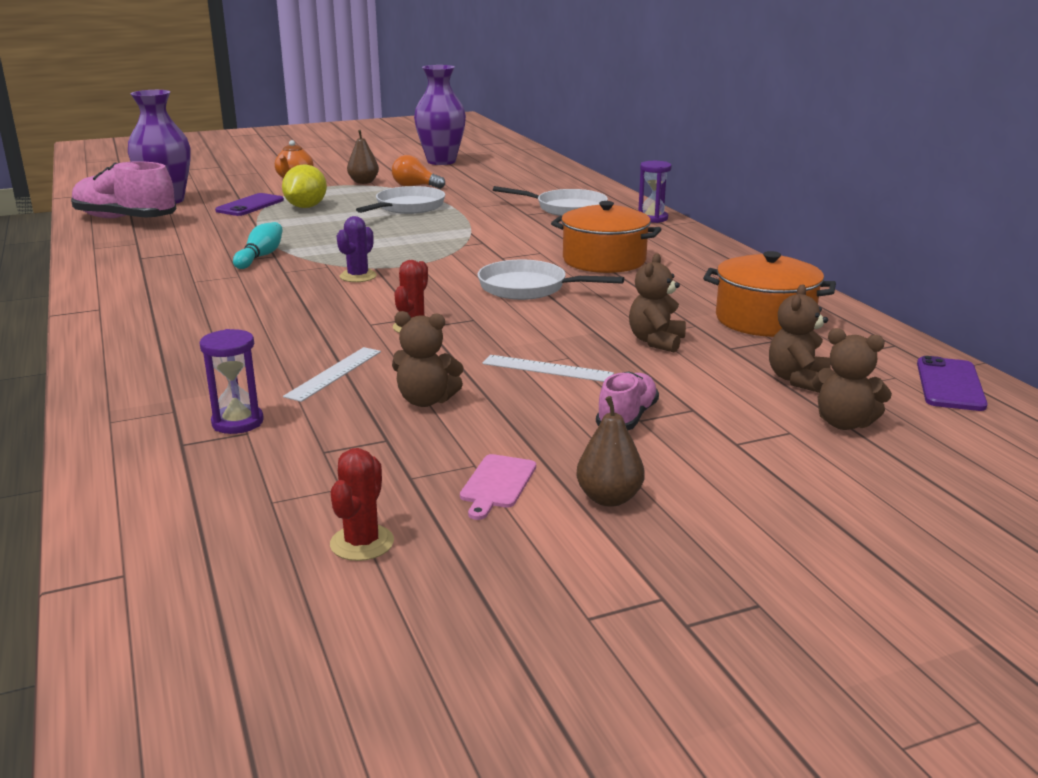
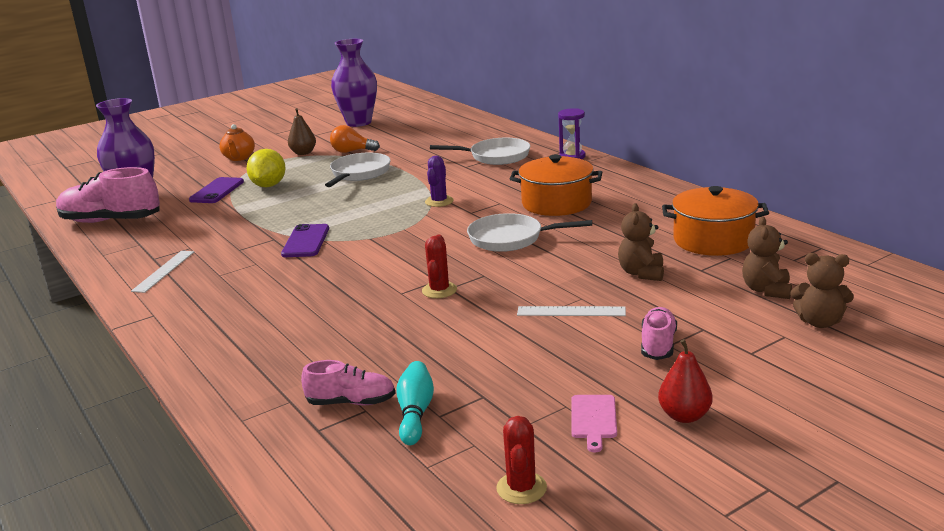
camera: 10 degrees left, 0 degrees up
(237, 422) = (351, 402): purple hourglass -> pink shoe
(260, 256) = (262, 241): turquoise bowling pin -> turquoise bowling pin (415, 413)
(334, 373) = (401, 344): white ruler -> white ruler (164, 271)
(358, 276) = (361, 249): purple cactus -> purple cactus (439, 201)
(426, 401) = (492, 356): brown teddy bear -> none
(609, 498) = (684, 416): brown pear -> red pear
(950, 384) = (878, 276): purple phone -> purple phone (306, 241)

